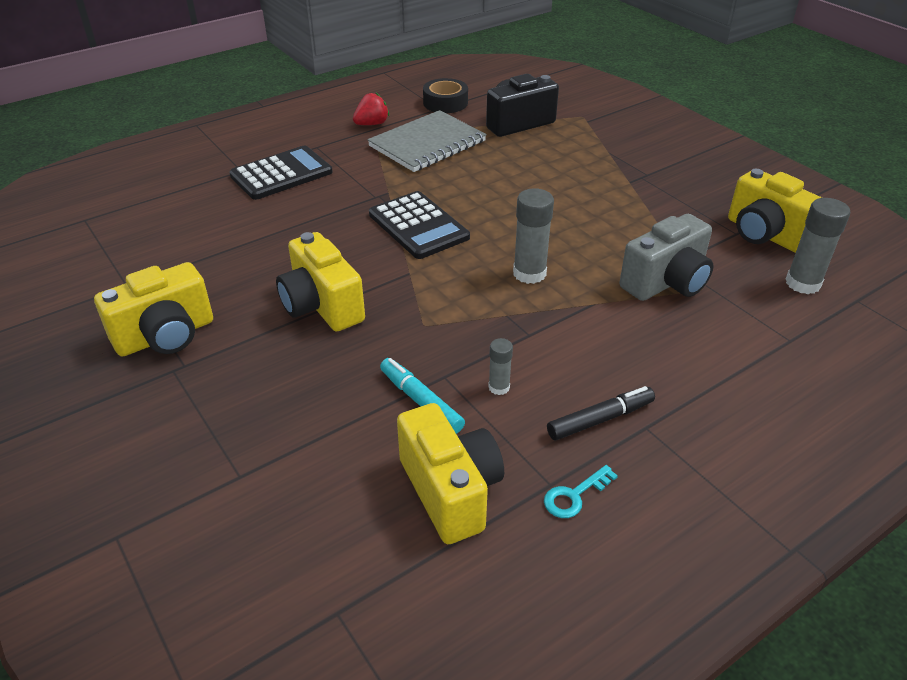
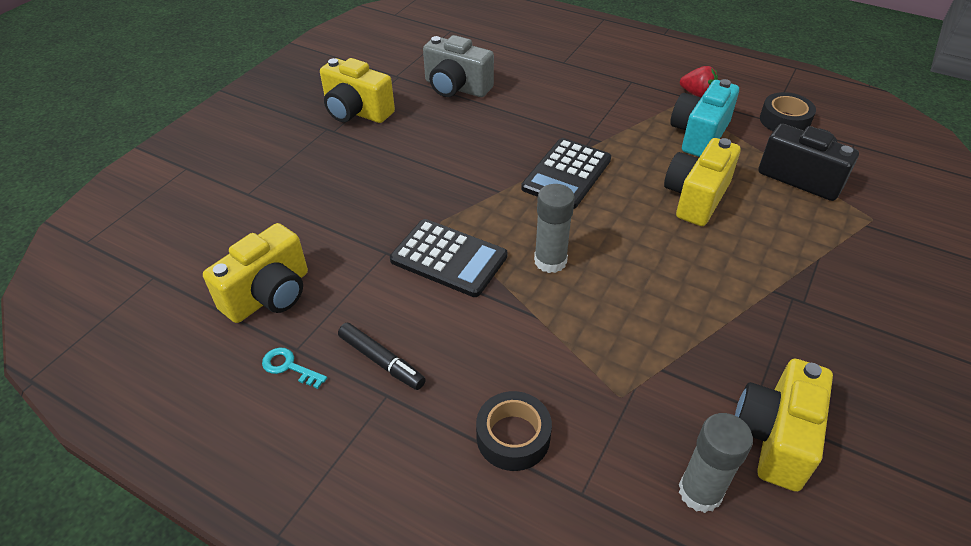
camera: 65 degrees right, 5 degrees up
(281, 174) = (576, 81): black calculator -> black calculator (449, 258)
(322, 306) = (428, 163): yellow camera -> yellow camera (696, 198)
(421, 401) = (352, 249): turquoise marker -> none
(427, 144) = (699, 135): grey notebook -> turquoise camera
(499, 387) = (389, 287): grey glue stick -> none
(666, 282) = (608, 363): grey camera -> grey camera (456, 87)
(723, 359) = (513, 437): none -> black tape

